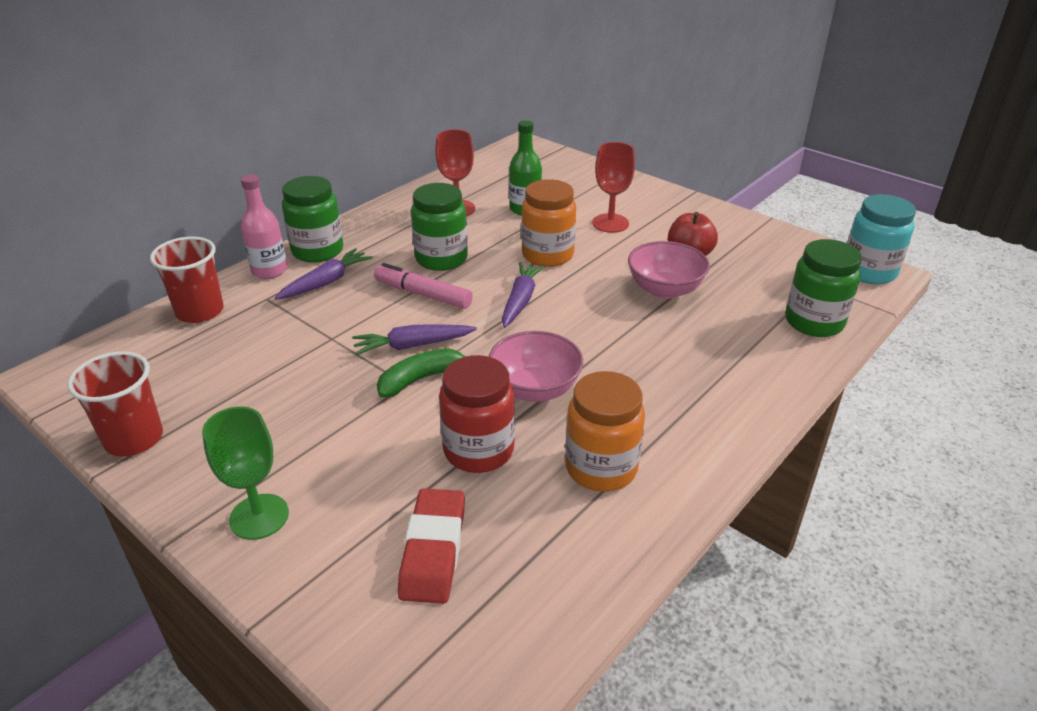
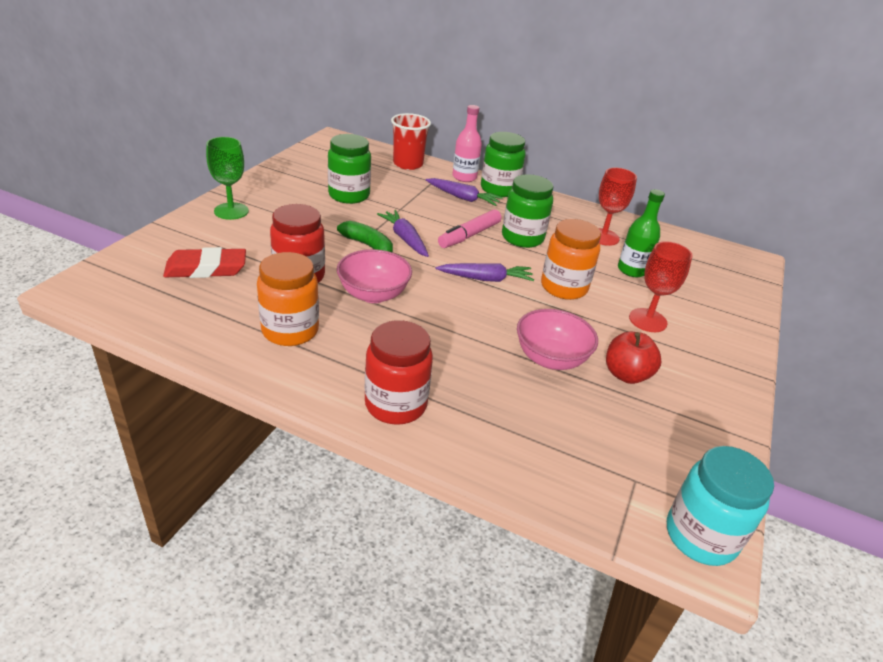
camera: 70 degrees right, 0 degrees up
(134, 439) = (287, 168): red cup -> none
(423, 294) = (469, 235): pink marker -> pink marker turned 150 degrees counterclockwise
(734, 399) = (396, 404): none -> red jar
(814, 322) = (553, 471): green jar -> green jar (349, 195)

